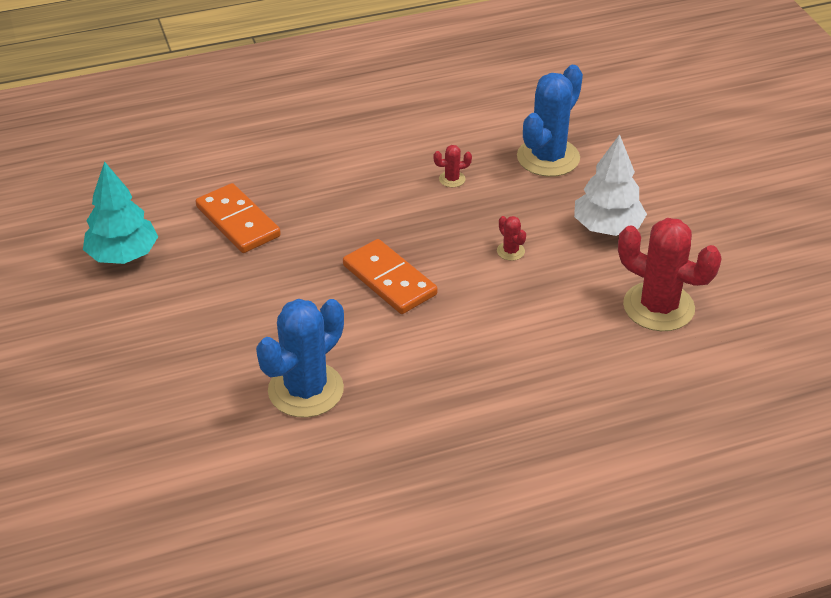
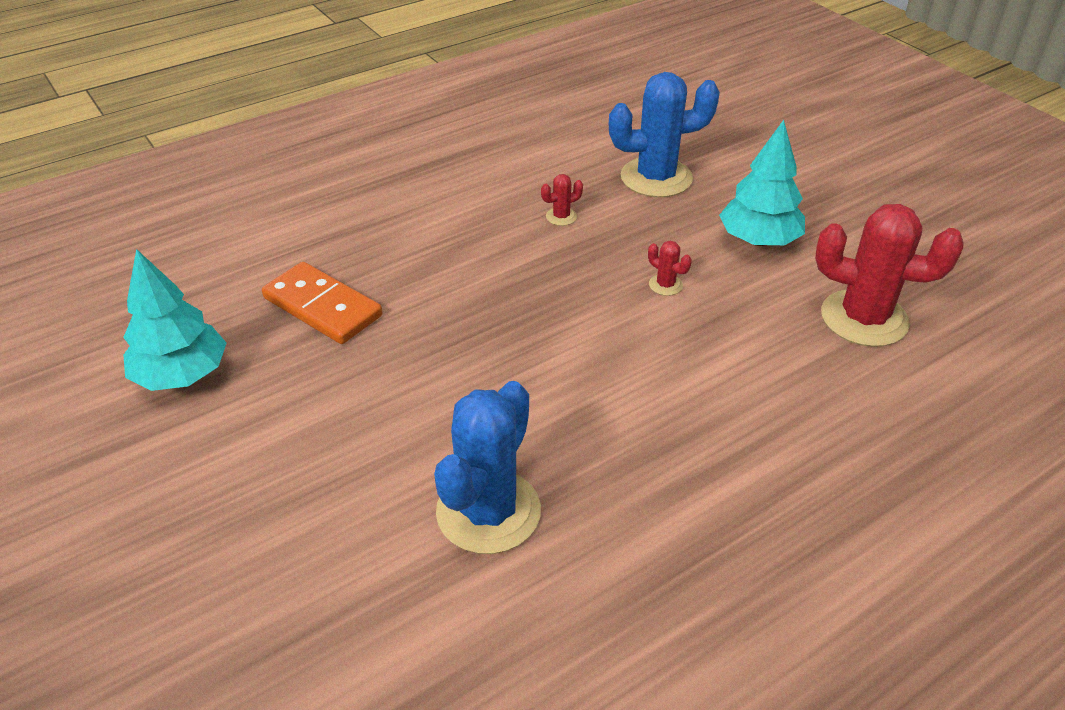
camera: 15 degrees left, 0 degrees up
(389, 280) = (538, 344): orange domino -> none
(548, 157) = (656, 178): blue cactus -> blue cactus turned 60 degrees clockwise
(607, 227) = (759, 240): white tree -> turquoise tree

